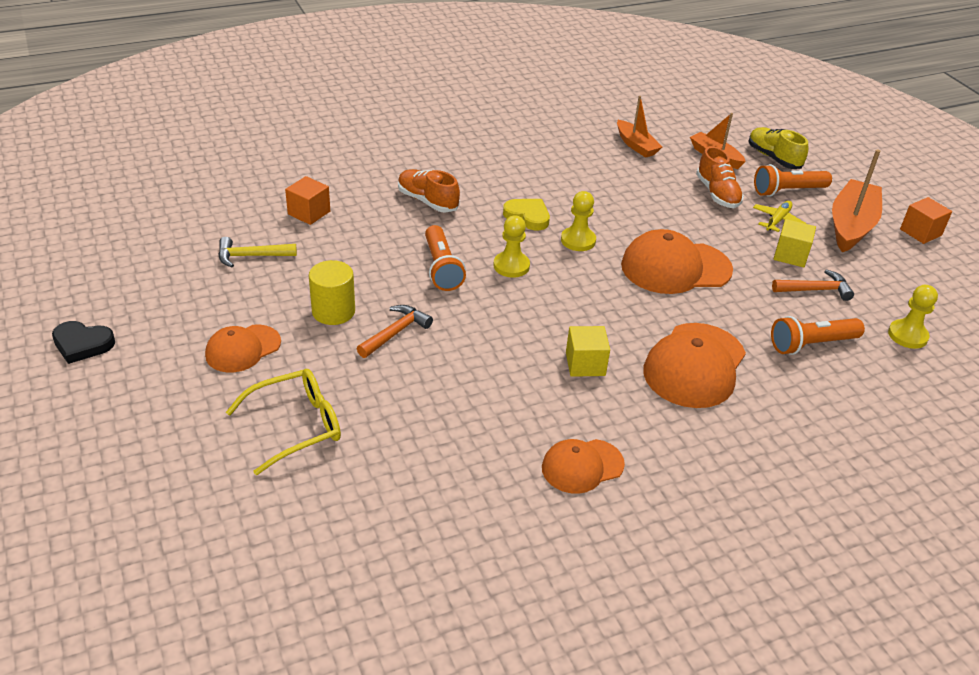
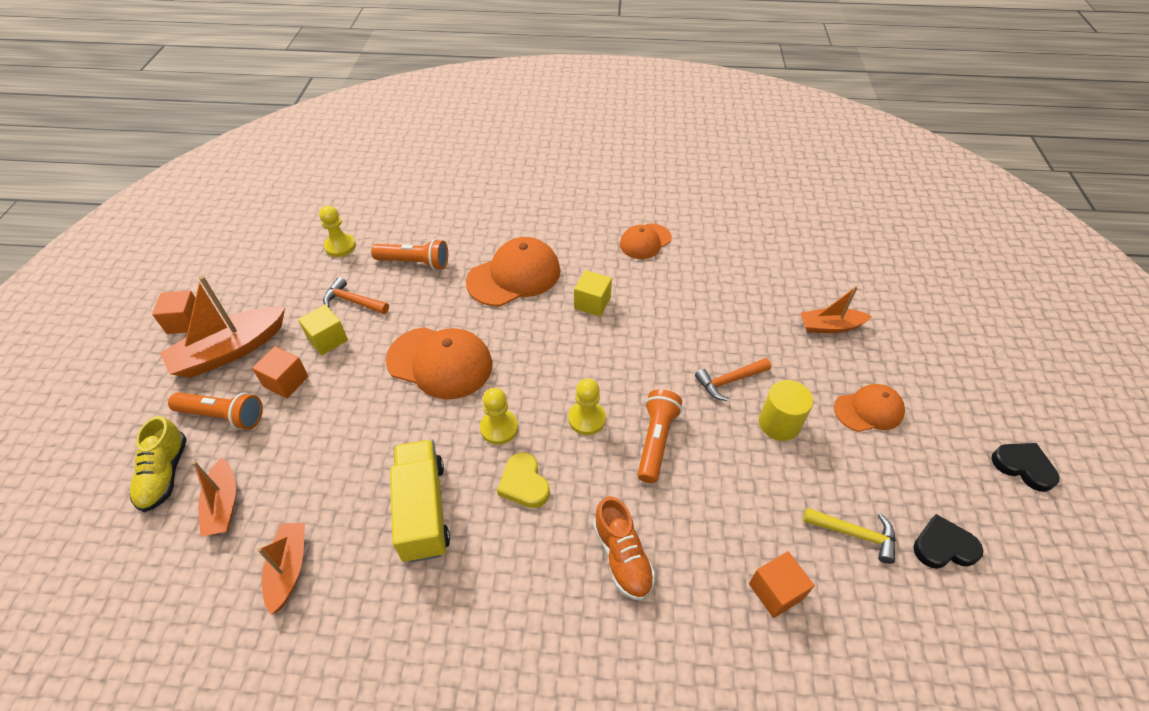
camera: 150 degrees left, 10 degrees up
(175, 268) = (943, 546): none -> black heart
(296, 426) = (830, 326): yellow glasses -> orange boat
(582, 466) = (645, 241): orange cap -> orange cap turned 135 degrees clockwise
(585, 186) = (423, 510): none -> yellow truck
(717, 194) = (297, 440): orange shoe -> none
(777, 220) = (286, 381): yellow plane -> orange cube

